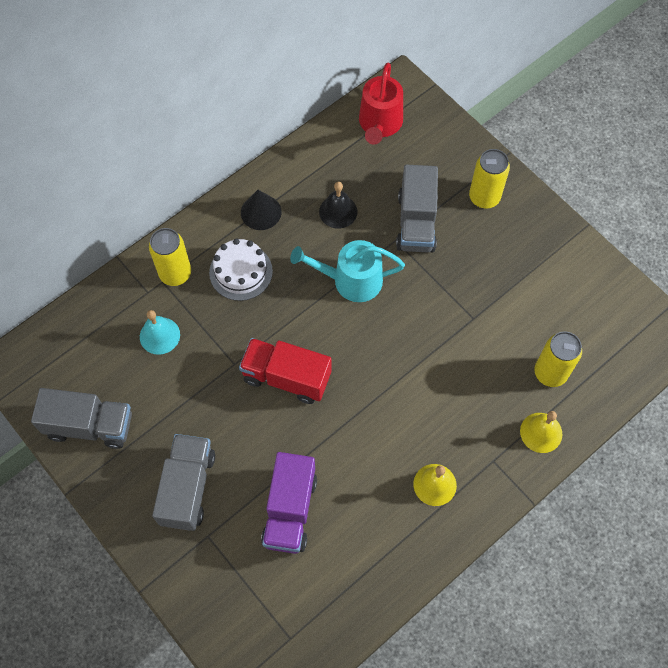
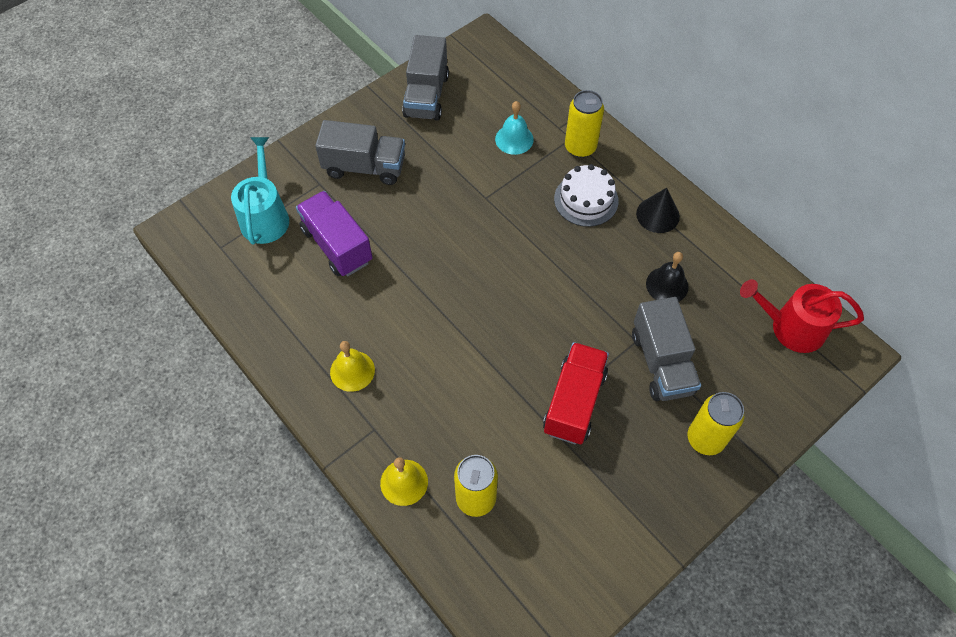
camera: 90 degrees right, 5 degrees down
(286, 377) = (471, 240): red truck -> red truck (574, 402)
(290, 510) = (337, 245): purple truck -> purple truck turned 45 degrees clockwise
(351, 280) = (583, 297): turquoise watering can -> turquoise watering can (265, 216)
(416, 222) = (661, 363): grey truck -> grey truck turned 105 degrees counterclockwise

